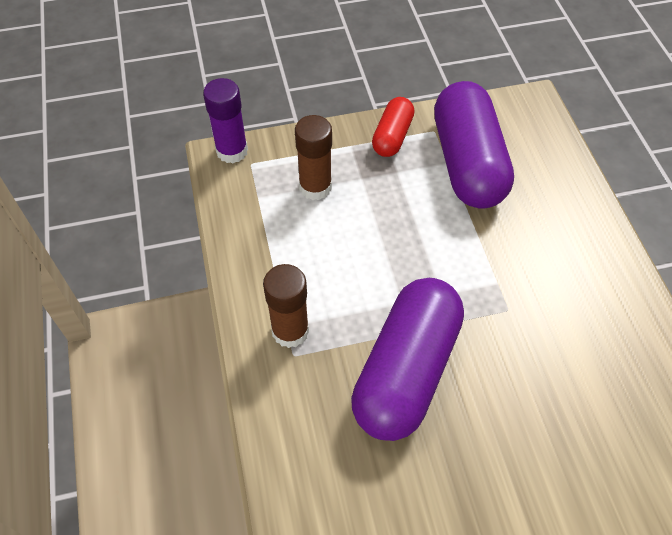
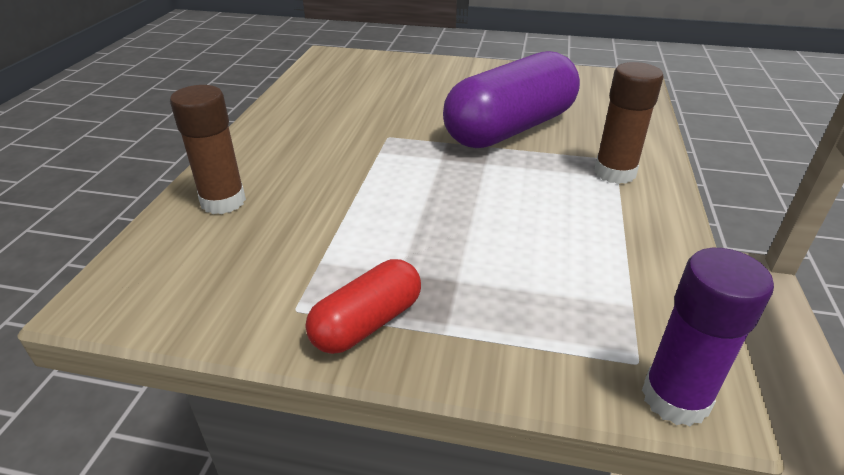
camera: 155 degrees left, 20 degrees down
(315, 187) = (534, 290): brown glue stick -> brown glue stick (223, 201)
(467, 162) = (295, 252): purple capsule -> none

